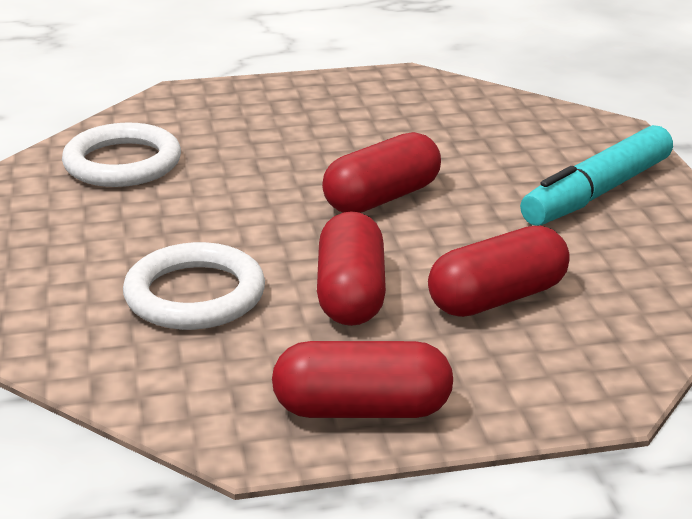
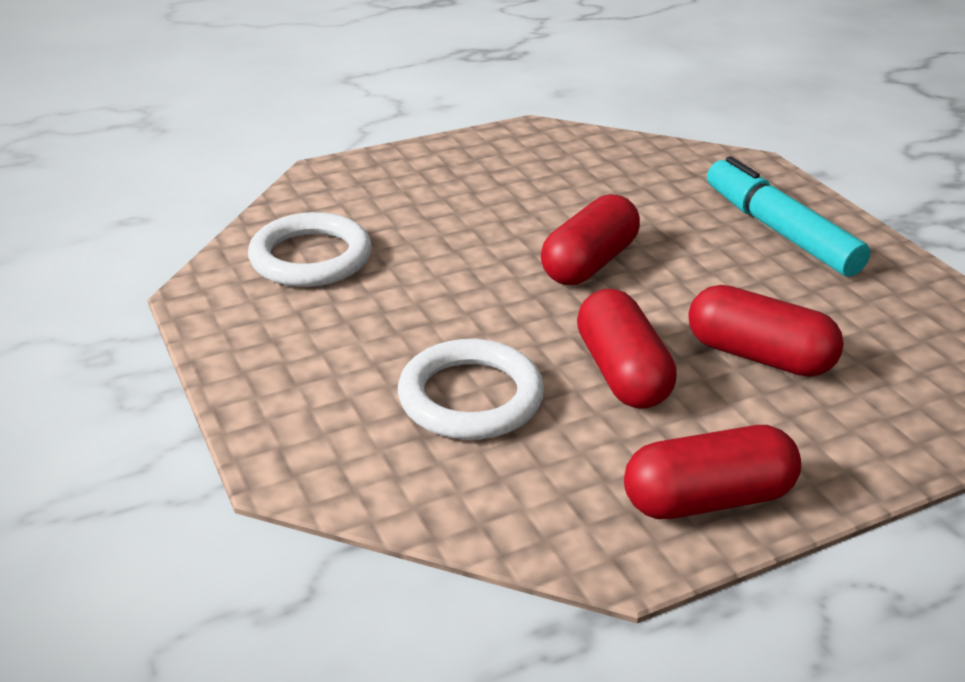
camera: 15 degrees left, 5 degrees up
(497, 298) = (759, 356): red capsule -> red capsule turned 75 degrees clockwise
(597, 192) = (780, 231): turquoise marker -> turquoise marker turned 120 degrees clockwise

